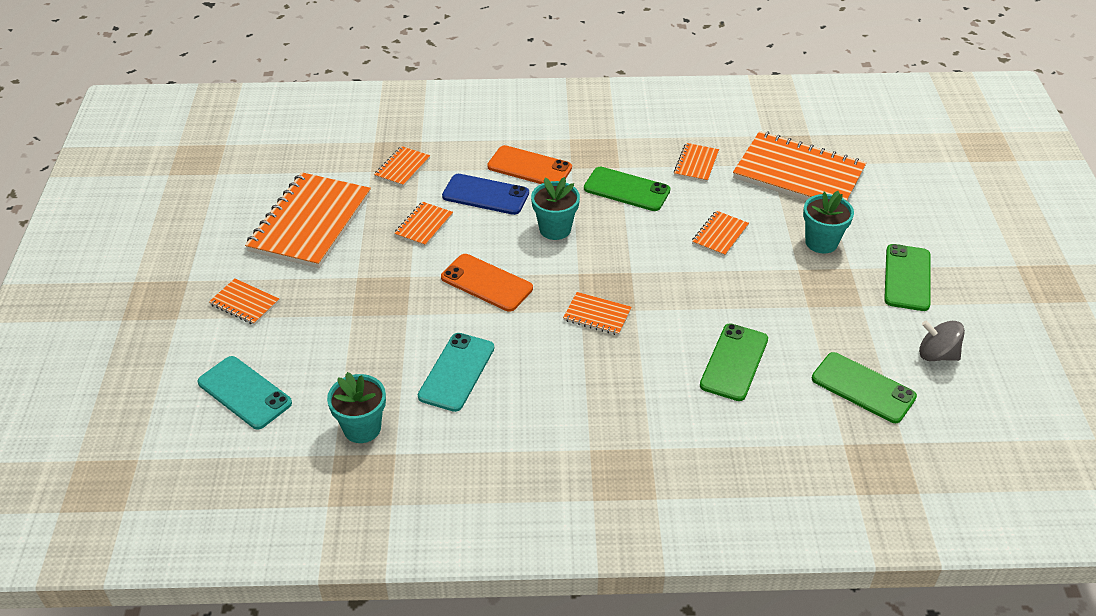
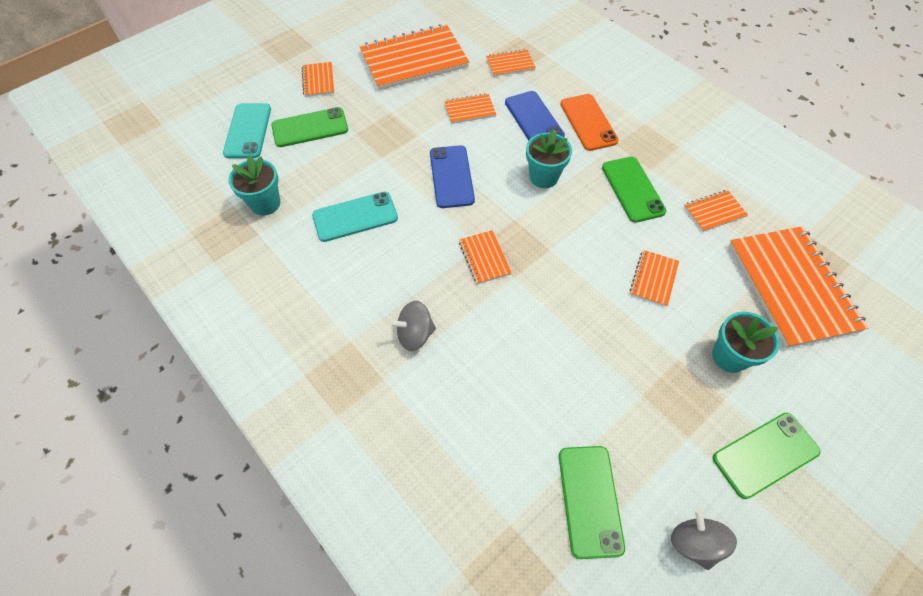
camera: 50 degrees right, 15 degrees up
(487, 283) = (451, 176): orange phone -> blue phone
(627, 403) = (415, 334): none -> grey spinning top
(720, 235) = (653, 279): orange notebook -> orange notebook turned 60 degrees counterclockwise
(734, 362) = (524, 379): green phone -> green phone (310, 128)

